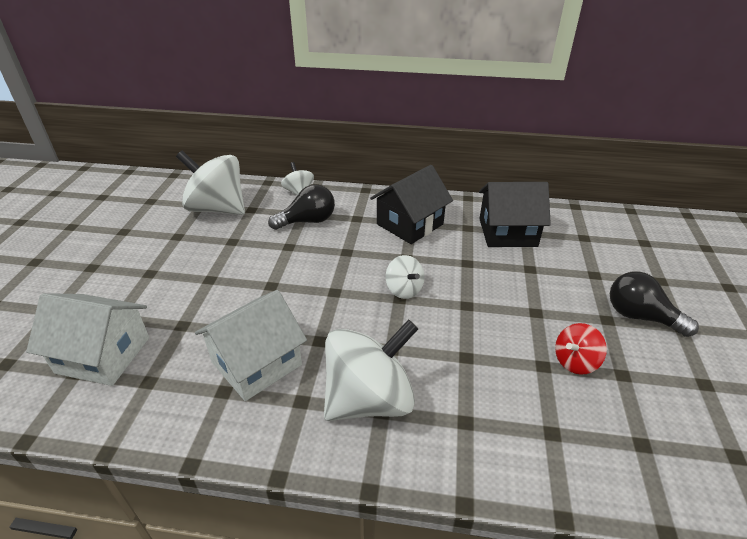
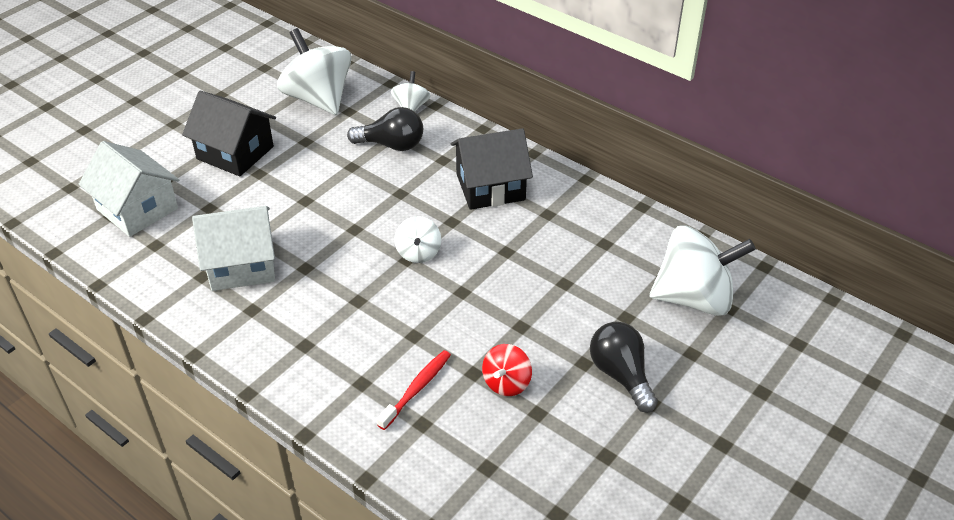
camera: 30 degrees right, 5 degrees up
(369, 399) = (303, 332): white spinning top -> white spinning top (694, 298)
(507, 232) = (585, 236): black house -> black house (235, 153)
(515, 402) = (417, 389): none -> red toothbrush
(575, 361) = (506, 383): red spinning top -> red spinning top turned 60 degrees counterclockwise

